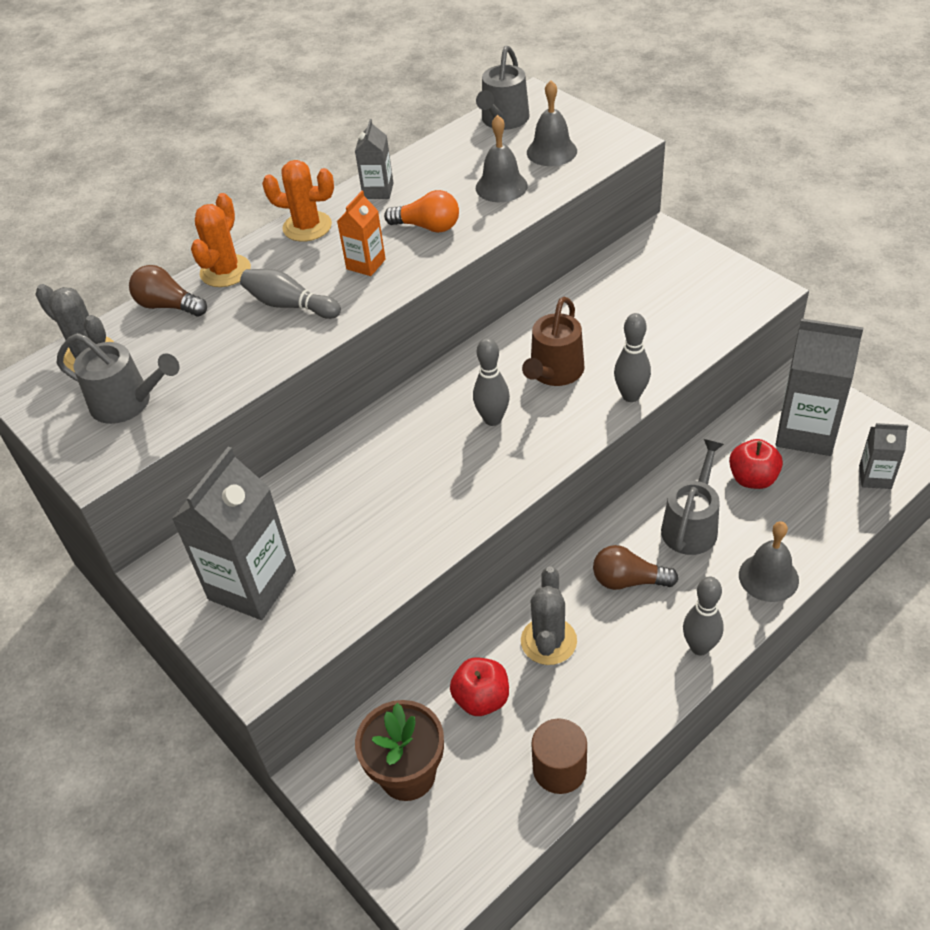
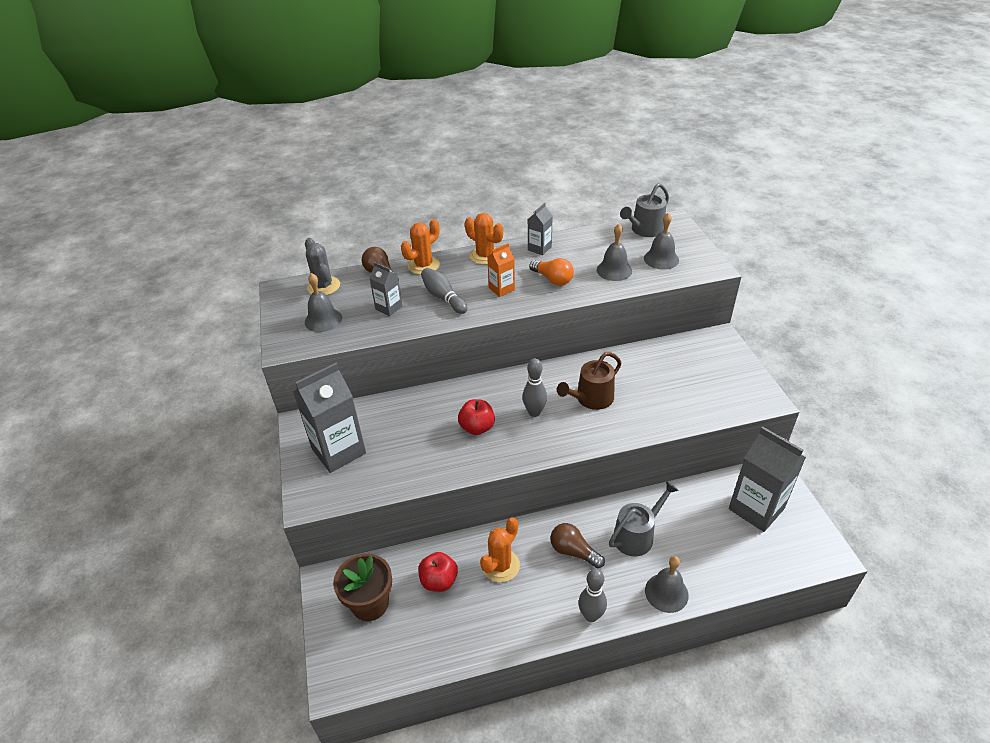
camera: 25 degrees right, 5 degrees down
(127, 403) = (323, 320): grey watering can -> grey bell
(548, 641) = (500, 565): grey cactus -> orange cactus
(559, 769) = (455, 647): brown cylinder -> none
(631, 396) = (629, 433): grey bowling pin -> none
(752, 479) = (698, 523): red apple -> red apple (477, 427)
(875, 477) = (786, 560): grey carton -> grey carton (389, 308)

